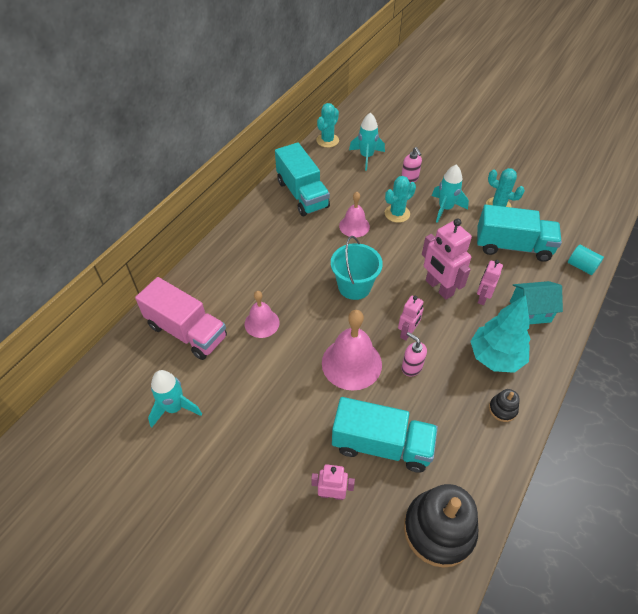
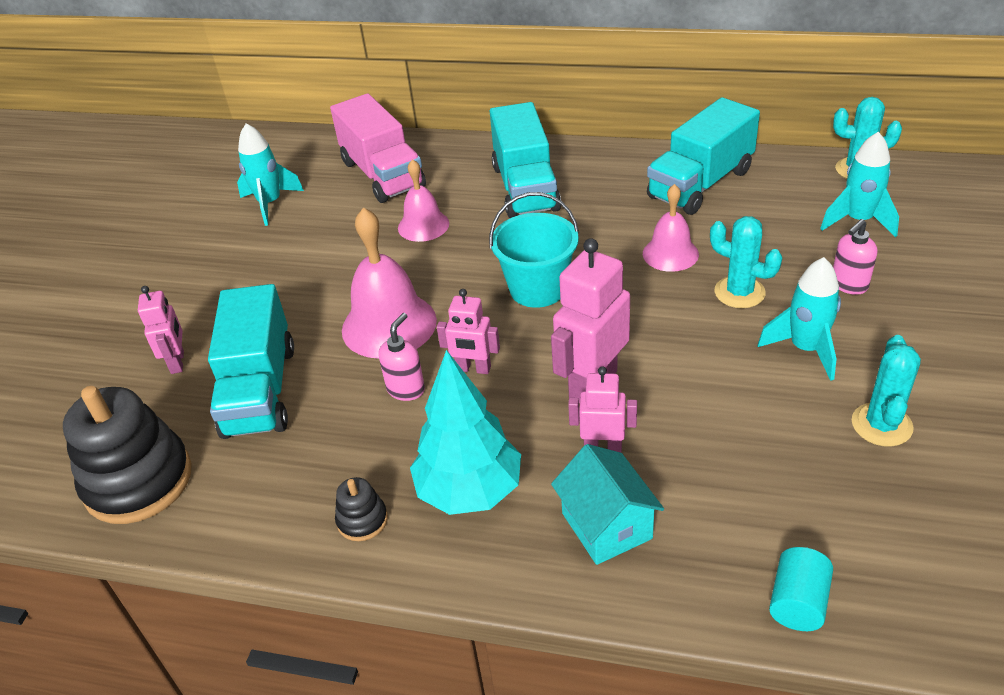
camera: 75 degrees right, 10 degrees down
(187, 331) = (382, 174): pink truck -> pink truck turned 45 degrees counterclockwise
(512, 246) = (773, 469): turquoise truck -> turquoise truck (525, 188)

